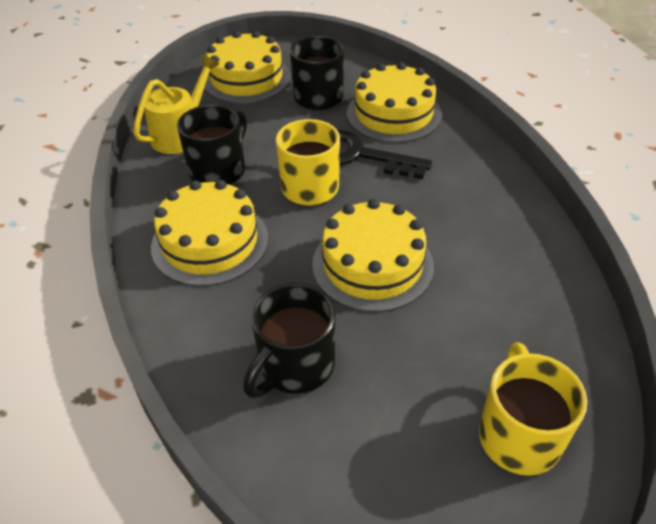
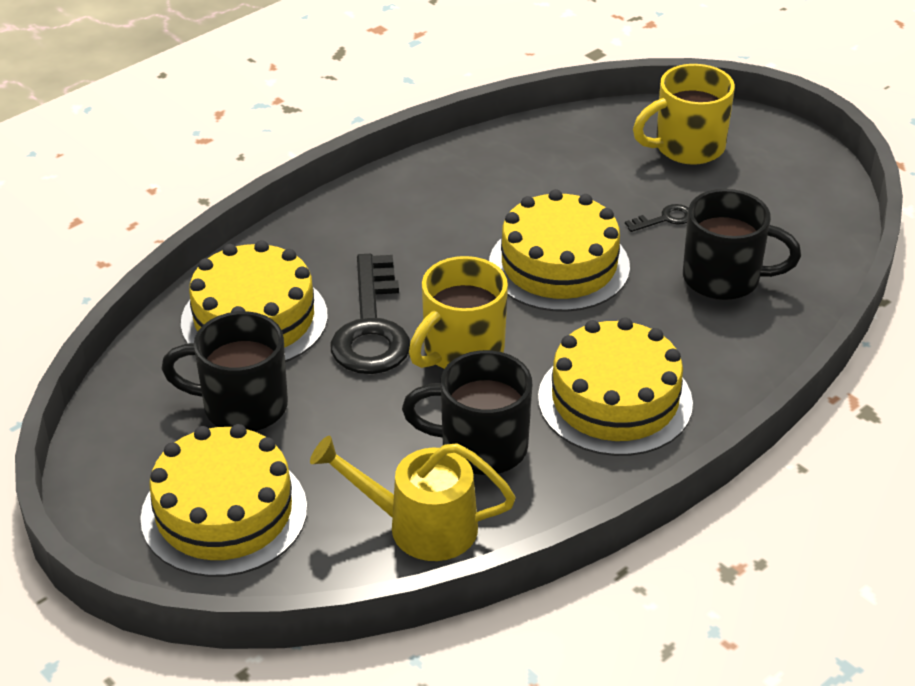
camera: 115 degrees left, 5 degrees down
(401, 360) = (665, 219): none -> black key

